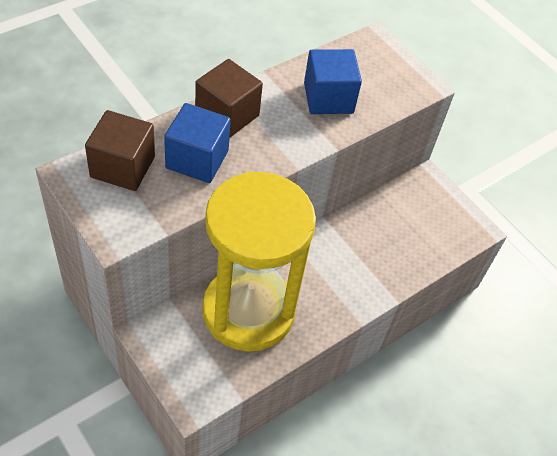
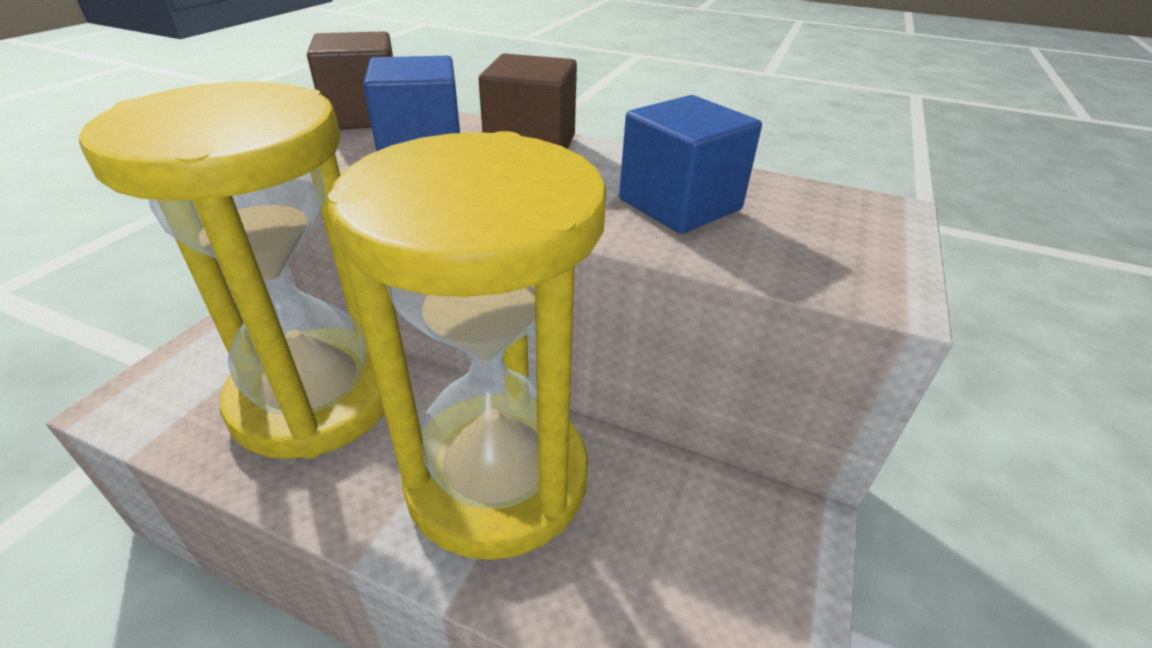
camera: 65 degrees right, 15 degrees down
(348, 259) = (497, 478): none -> yellow hourglass

